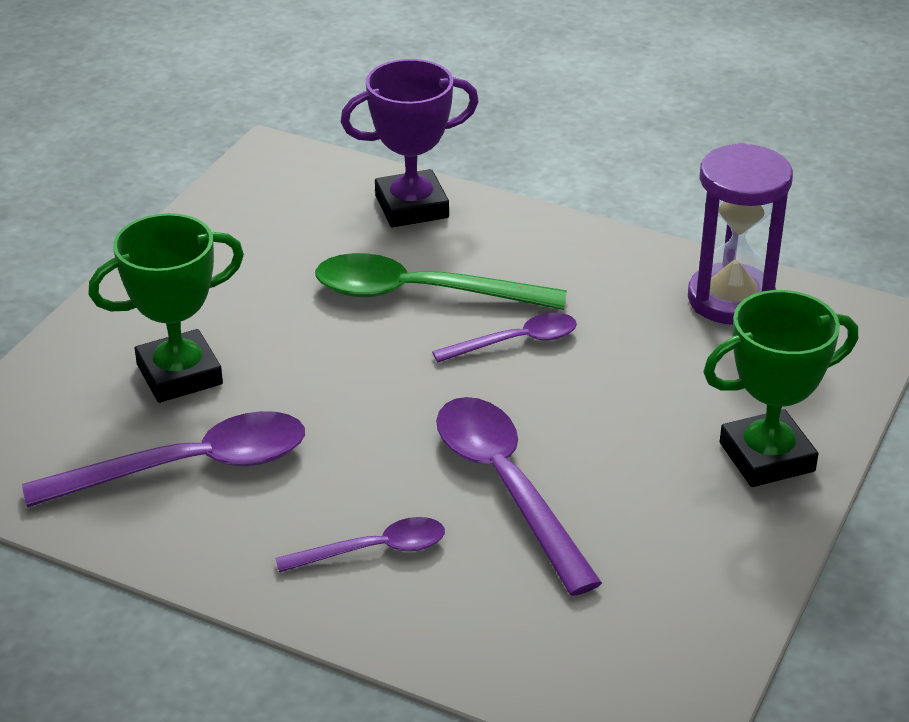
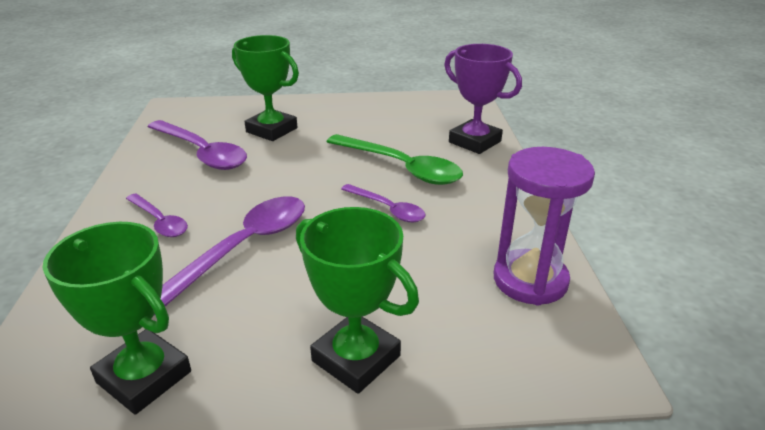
camera: 60 degrees right, 5 degrees down
(421, 294) = (400, 167): green spoon -> green spoon turned 150 degrees clockwise
(697, 614) = (144, 377): none -> green trophy

